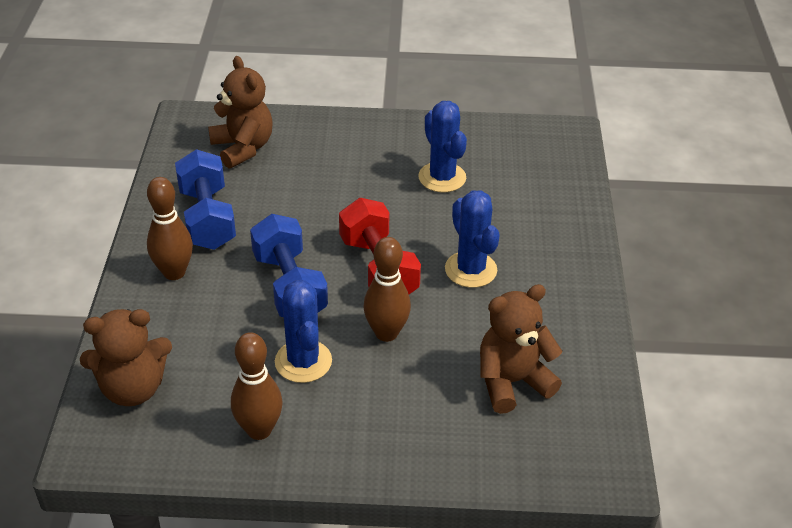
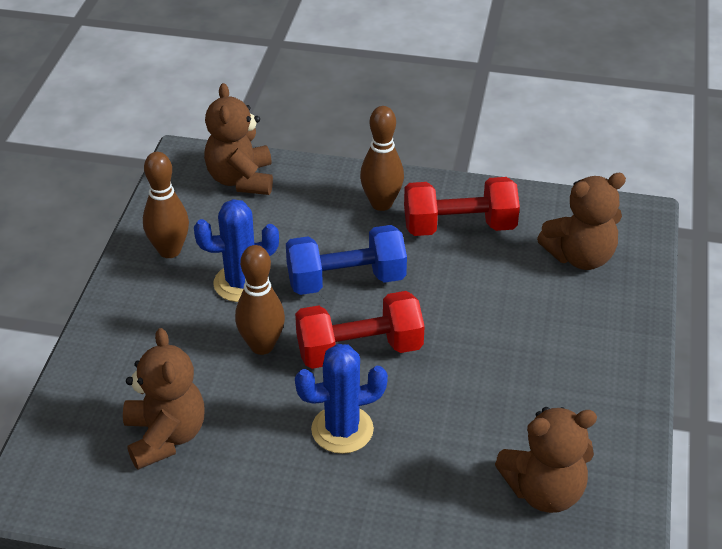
camera: 100 degrees right, 0 degrees up
(207, 218) = (459, 227): blue dumbbell -> red dumbbell
(442, 177) = (516, 428): blue cactus -> none
(496, 163) = (544, 491): none -> brown teddy bear

